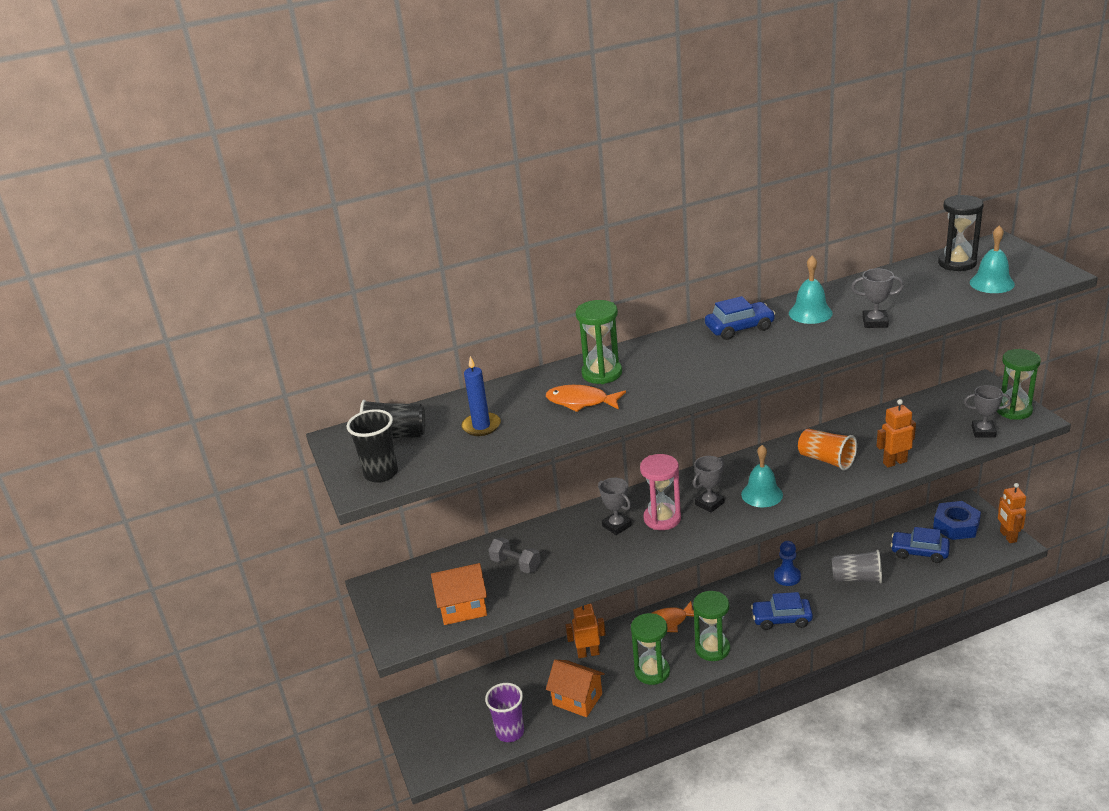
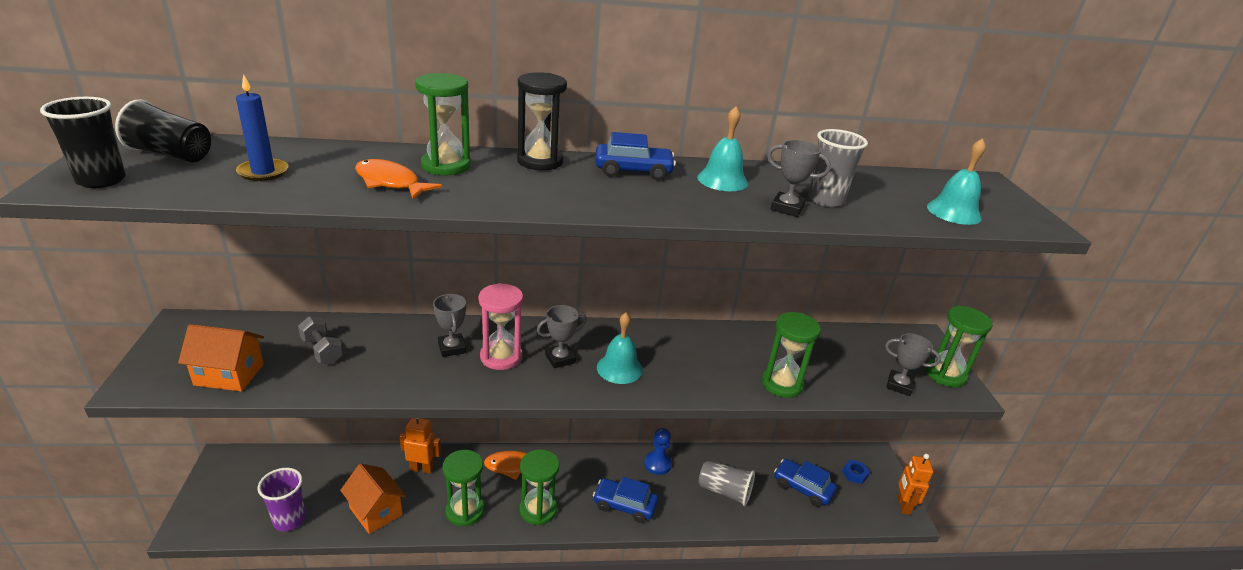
camera: 10 degrees right, 0 degrees up
(826, 460) = (711, 357): orange cup -> none
(894, 462) = (782, 384): orange robot -> green hourglass
(896, 305) = (825, 200): none -> grey cup
(956, 525) = (854, 474): blue nut -> blue nut, size x0.51
(957, 263) = (925, 184): black hourglass -> black hourglass (540, 161)

